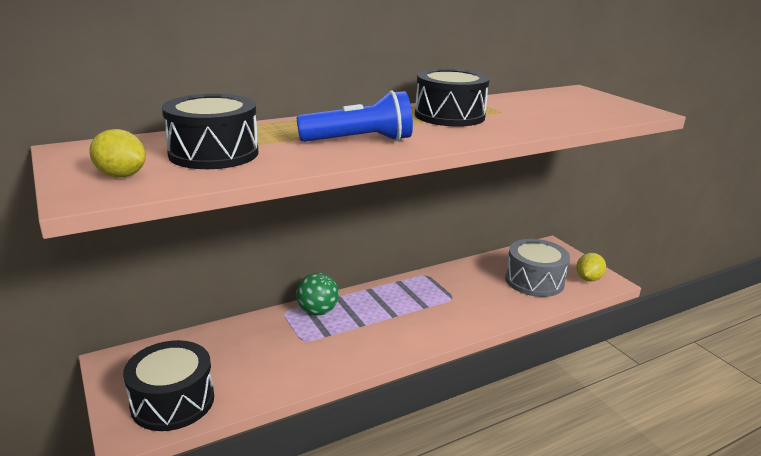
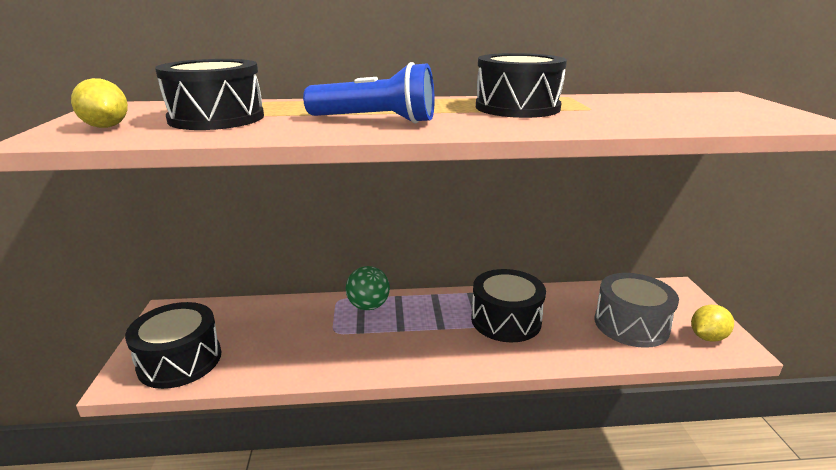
camera: 25 degrees right, 0 degrees up
(442, 298) = (506, 320): none -> black drum

